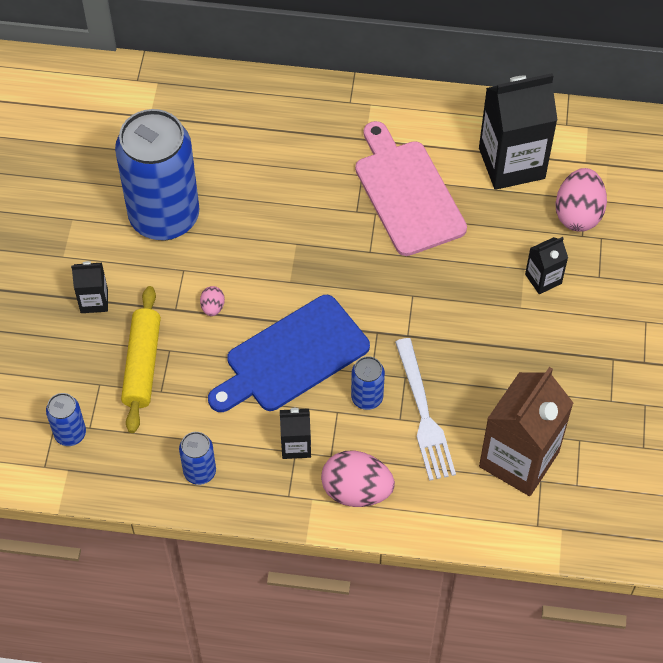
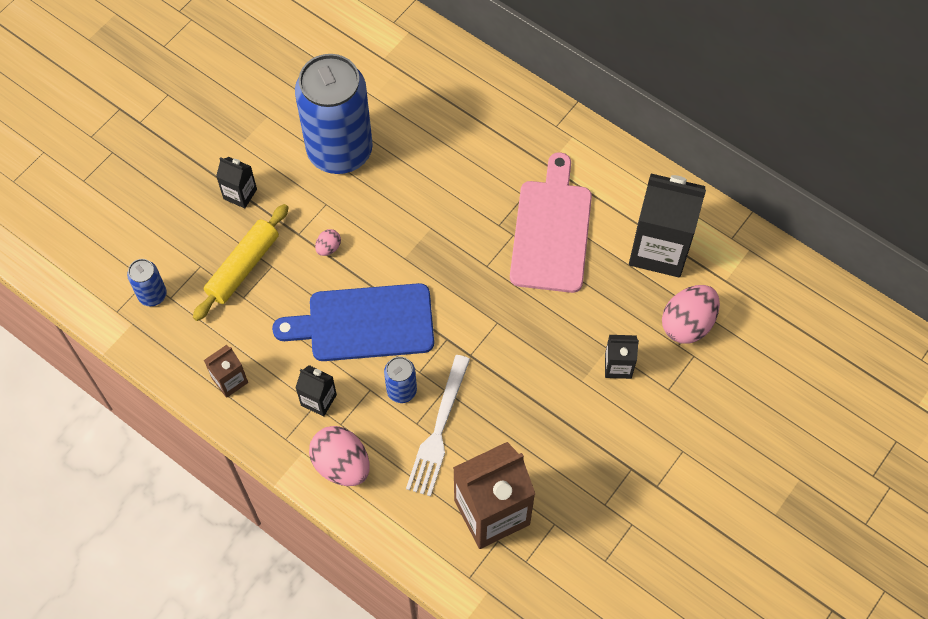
camera: 30 degrees right, 5 degrees up
(200, 472) = (230, 380): blue can -> brown carton

